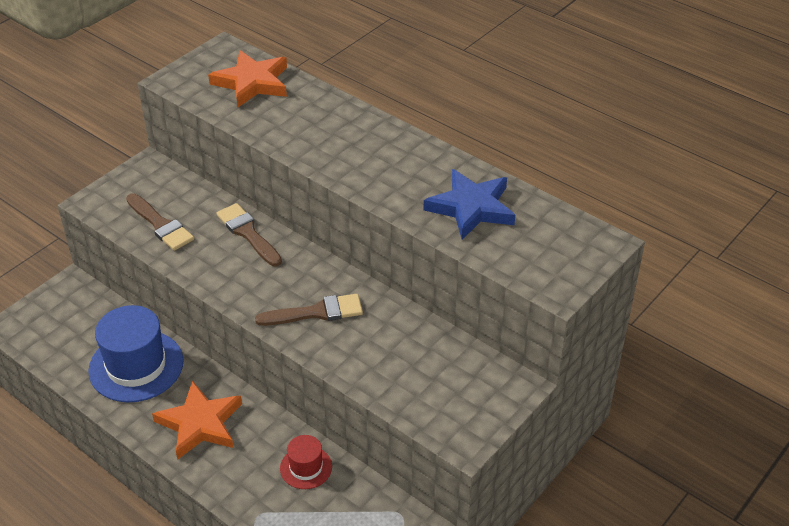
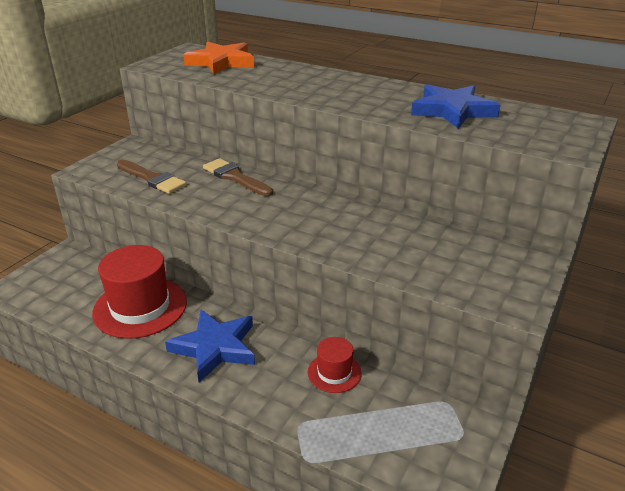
camera: 10 degrees left, 10 degrees down
(136, 366) = (140, 307): blue hat -> red hat
(200, 423) = (215, 347): orange star -> blue star
(316, 312) = (320, 223): brown brush -> none

